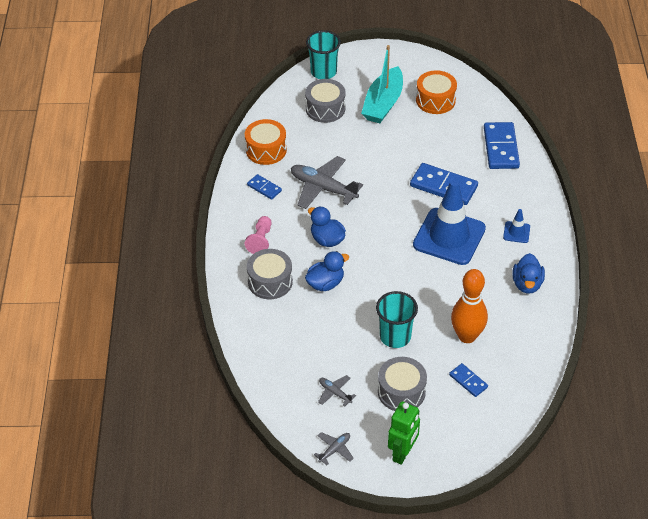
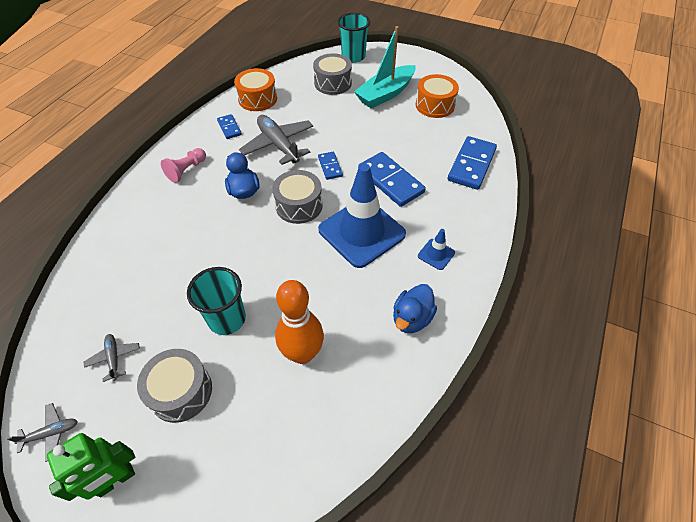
camera: 25 degrees right, 5 degrees up
(270, 282) = (160, 211): grey drum -> grey drum (299, 205)
(325, 283) = (207, 232): blue duck -> none
(468, 381) = (263, 414): blue domino -> blue domino (330, 167)

